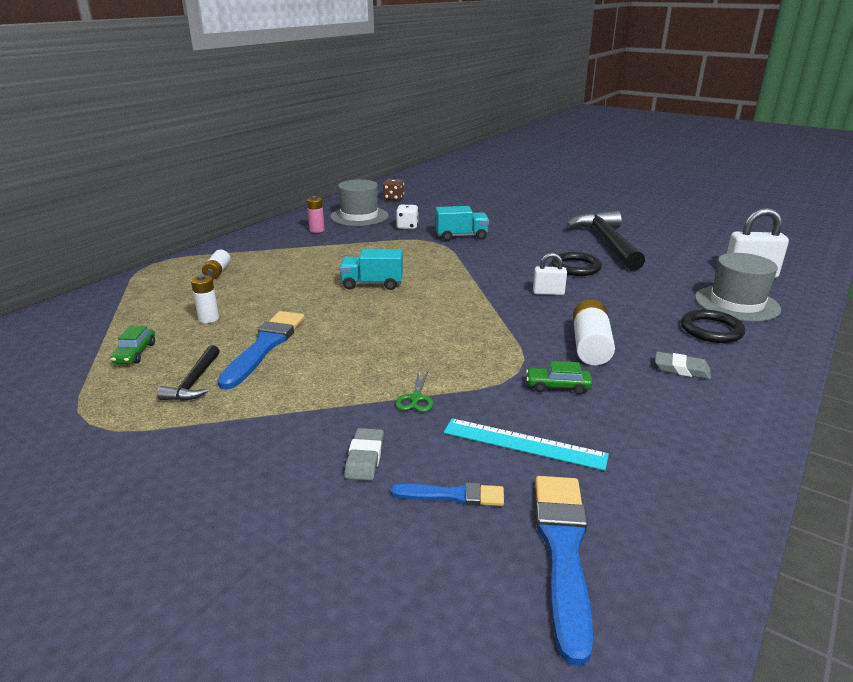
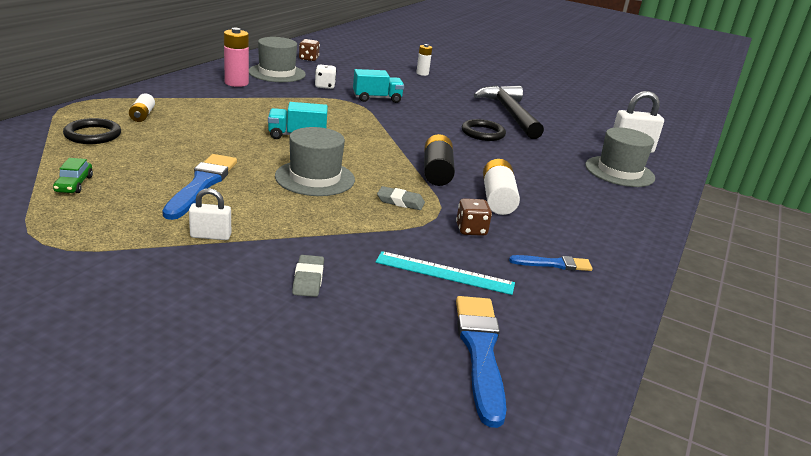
camera: 10 degrees left, 0 degrees up
(194, 382) = (139, 212): black hammer -> none
(208, 318) = (142, 157): white battery -> white battery (422, 73)
(317, 230) = (236, 83): pink battery -> pink battery, size x1.61
(386, 332) = (315, 178): none -> grey hat
(416, 398) = (348, 234): green scissors -> none
(453, 495) = (387, 310): blue brush -> blue brush (554, 264)
(521, 316) = (437, 172): none -> black battery
(548, 293) = (459, 153): white padlock -> white padlock (210, 236)
(558, 386) = (471, 230): green car -> brown dice
(681, 369) = (573, 221): grey eraser -> grey eraser (400, 201)
(711, 330) = (598, 191): black ring -> black ring (93, 135)

